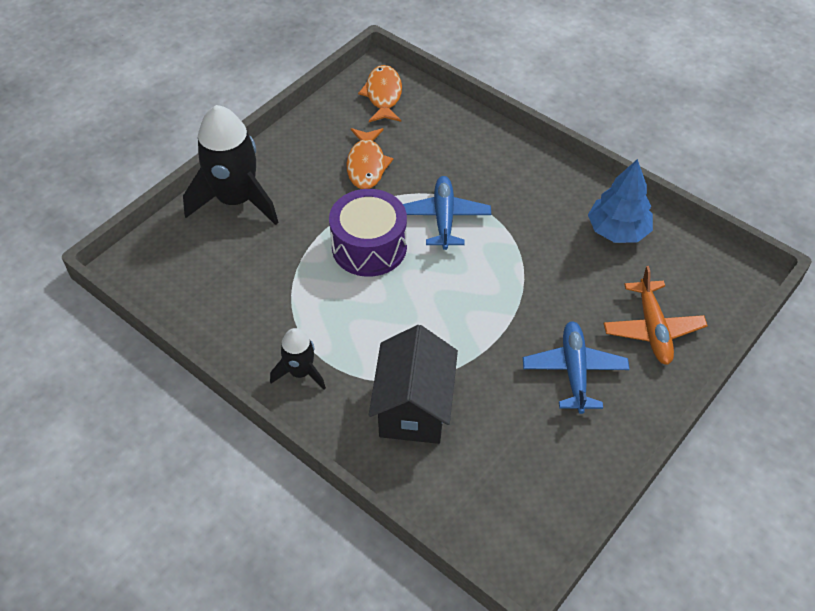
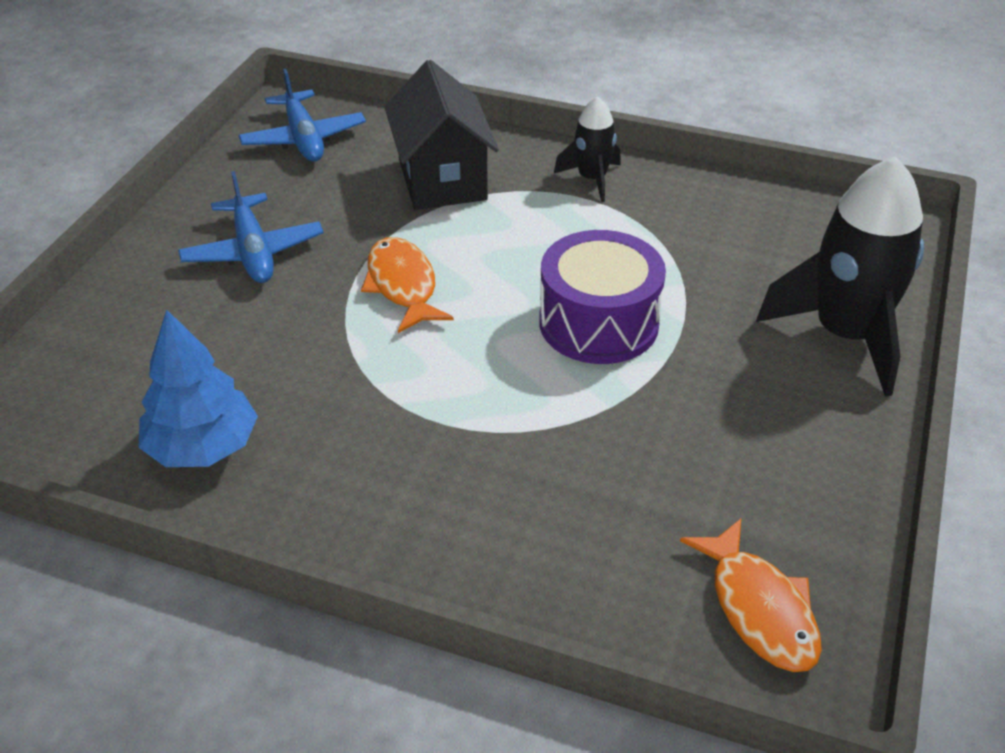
camera: 160 degrees right, 10 degrees down
(366, 165) = (688, 446): orange fish -> orange fish (403, 285)
(443, 218) = (507, 392): blue plane -> blue plane (303, 138)
(652, 329) = (144, 320): orange plane -> none

